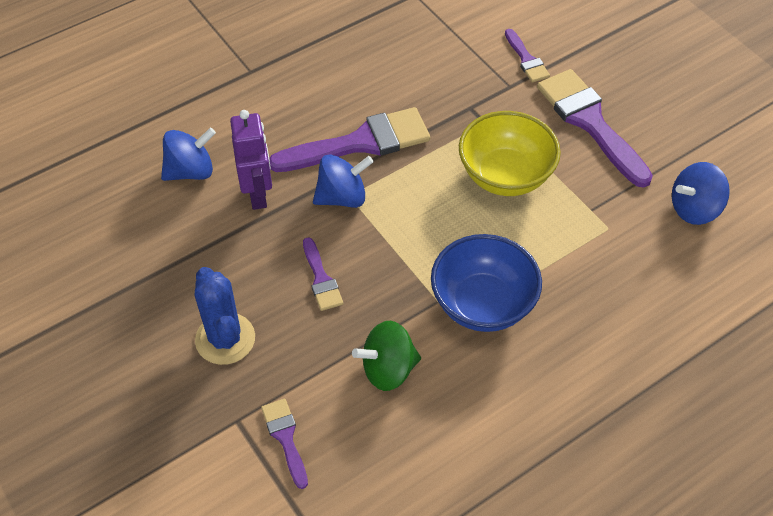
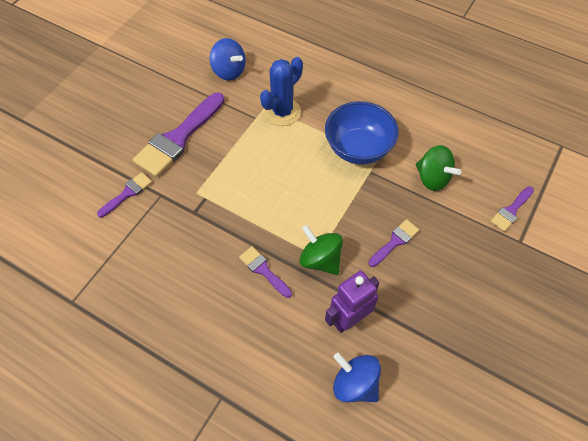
camera: 115 degrees left, 5 degrees up
(225, 339) = (475, 277): blue cactus -> blue cactus (282, 112)
(342, 197) = (320, 259): blue spinning top -> green spinning top
(360, 143) = (263, 270): purple brush -> purple brush, size x0.50
(505, 176) = (250, 170): yellow bowl -> none

